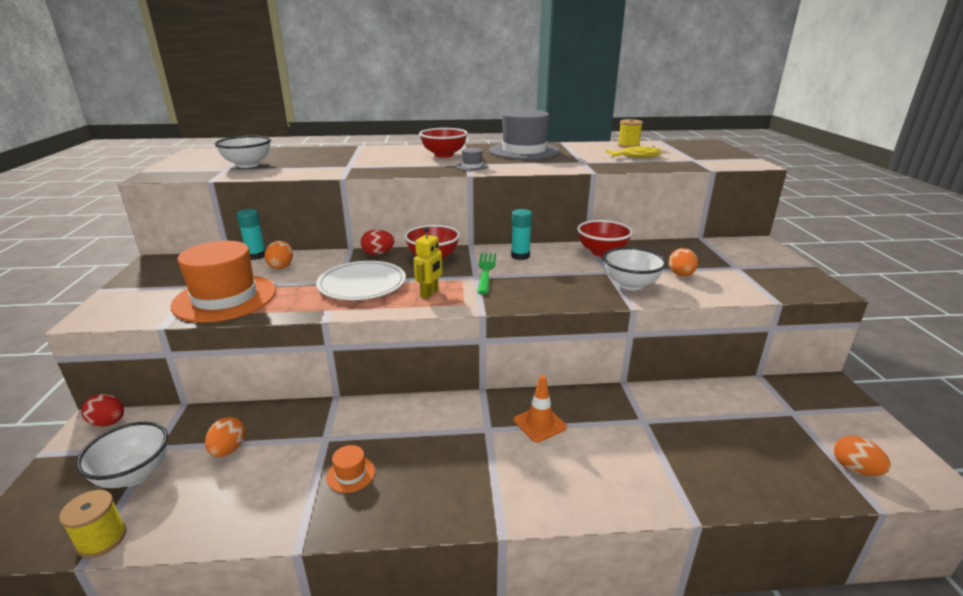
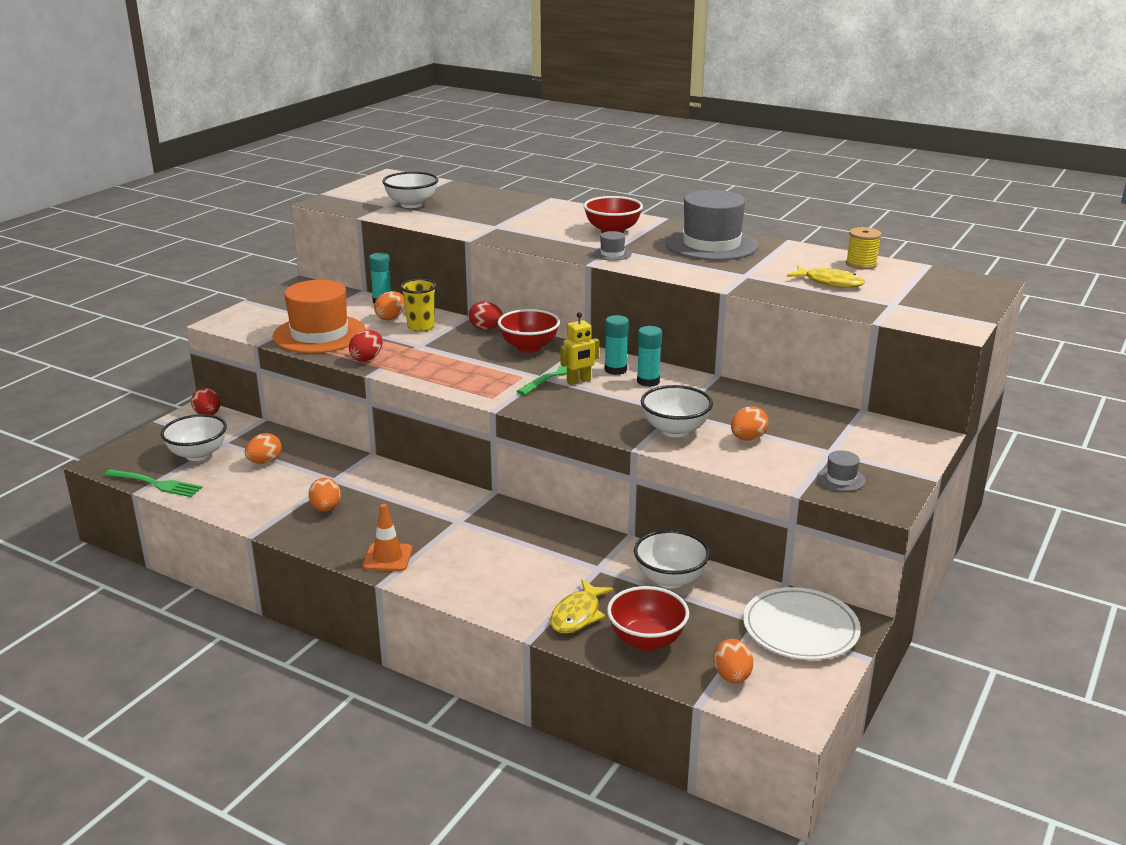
camera: 35 degrees right, 0 degrees up
(102, 539) = (155, 484): yellow spool -> green fork
(303, 306) = (367, 358): none -> red egg
(319, 266) = (421, 327): none -> yellow cup
(350, 474) = (326, 508): orange hat -> orange egg
(362, 284) = (434, 354): white plate -> white plate (800, 628)
(429, 293) = (477, 379): yellow robot -> yellow robot (579, 381)
(539, 424) = (505, 534): orange traffic cone -> orange traffic cone (387, 557)
(554, 257) = (648, 381): none -> turquoise glue stick
(602, 252) = (708, 391): red bowl -> red bowl (646, 640)
(691, 473) = (577, 615): none -> yellow fish
(698, 406) = (670, 579): none -> white bowl
(776, 282) = (841, 479): none -> grey hat

